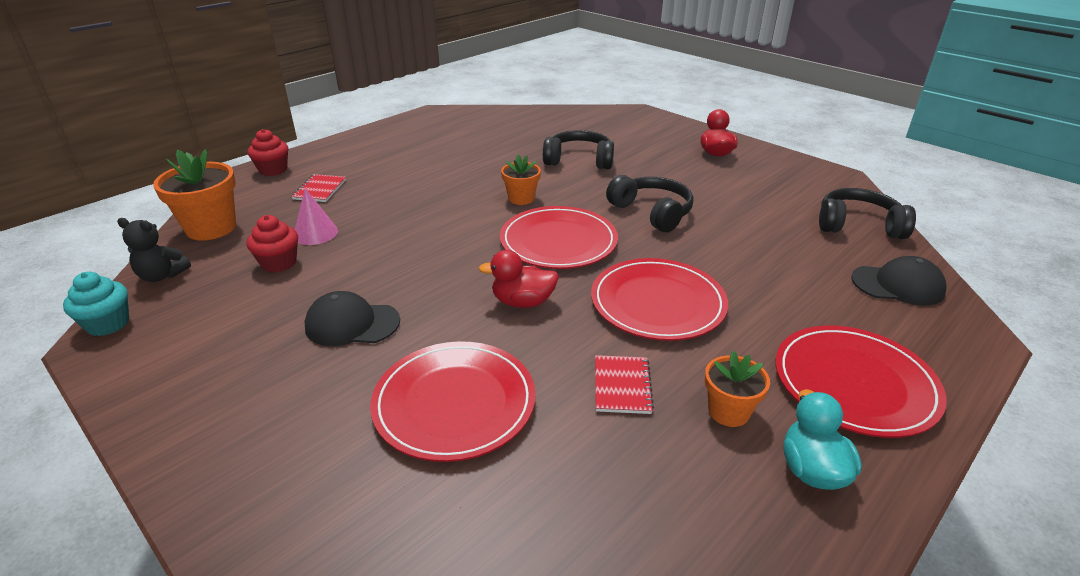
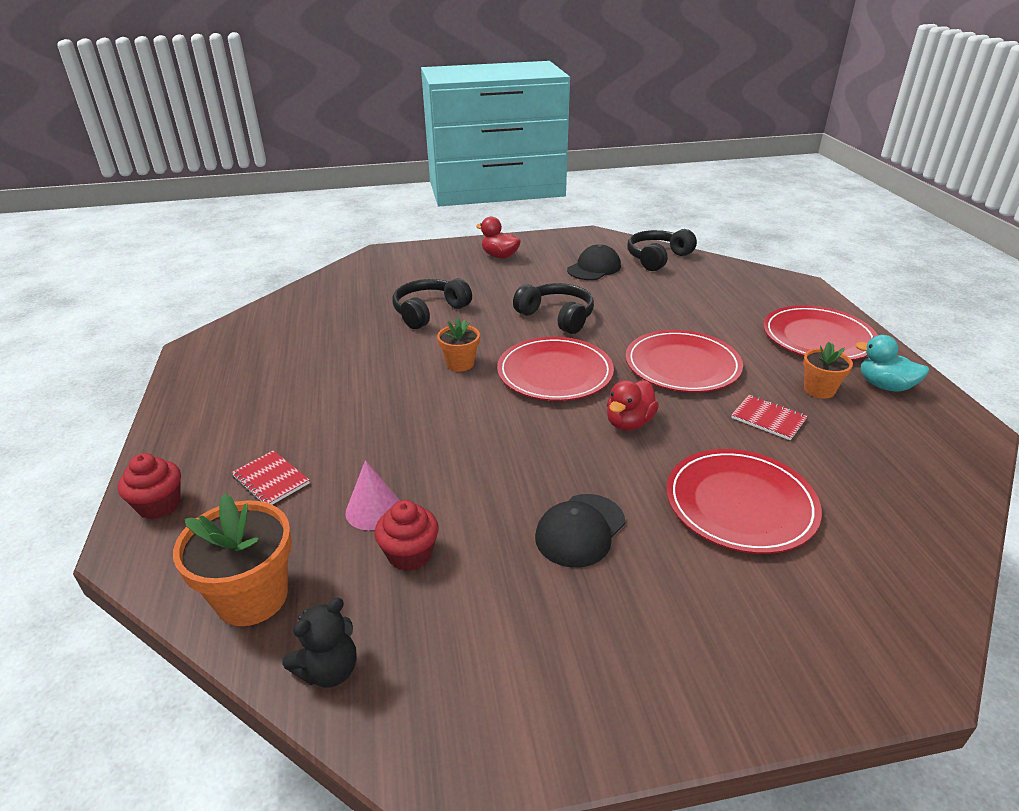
camera: 55 degrees left, 0 degrees up
(108, 324) = (400, 747): turquoise cupcake -> none
(652, 212) = (557, 317): black headphones -> black headphones turned 45 degrees clockwise
(897, 285) = (734, 279): black cap -> black cap (594, 268)

